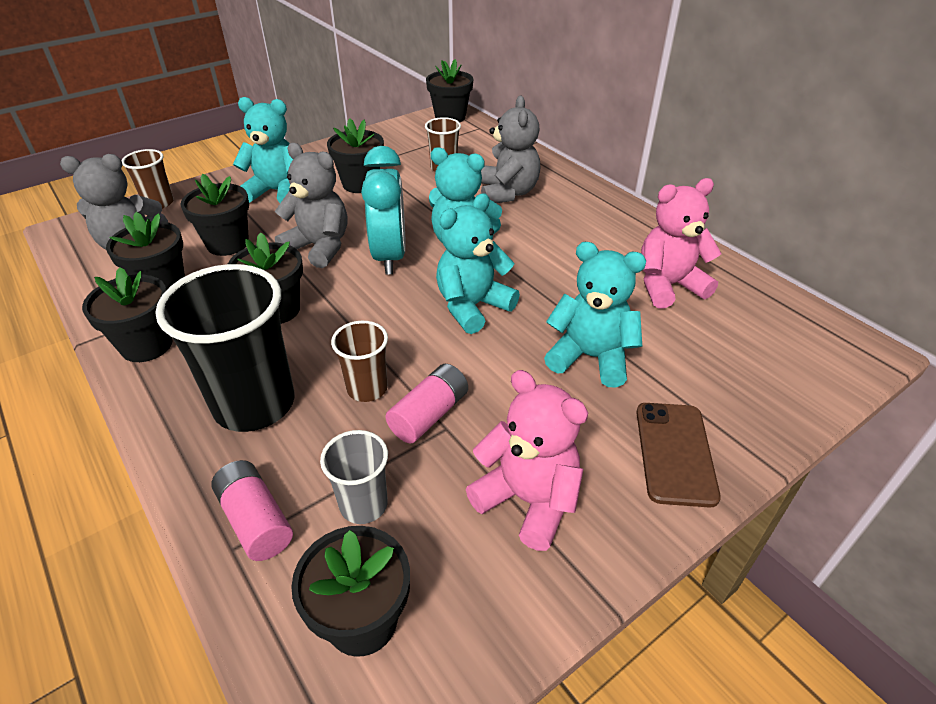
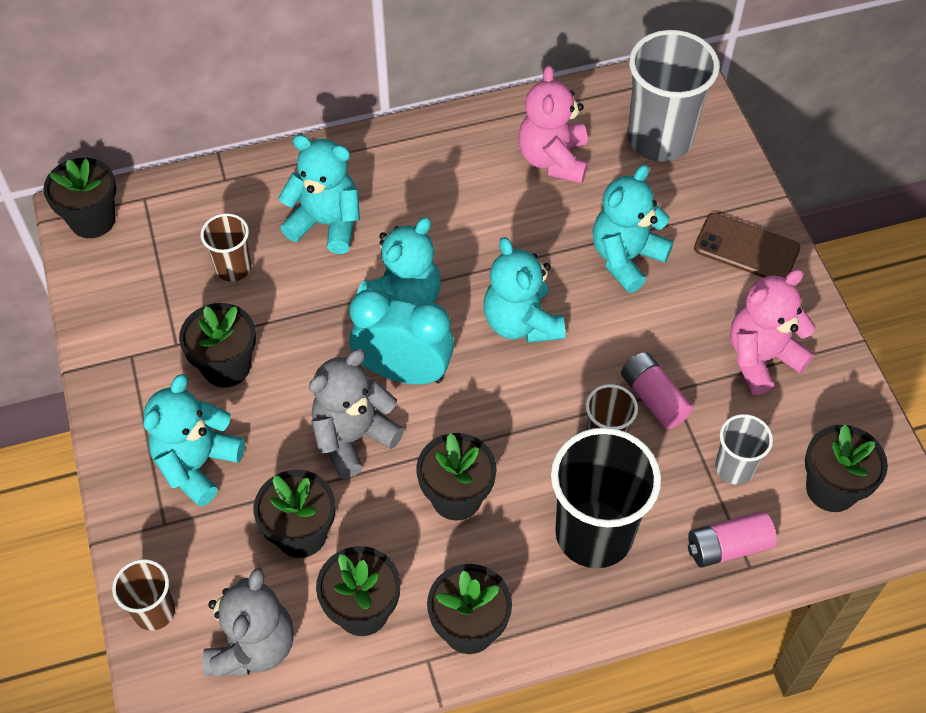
camera: 70 degrees left, 15 degrees up
(508, 193) = (326, 223): grey teddy bear -> turquoise teddy bear
(761, 349) = (659, 139): none -> grey cup

